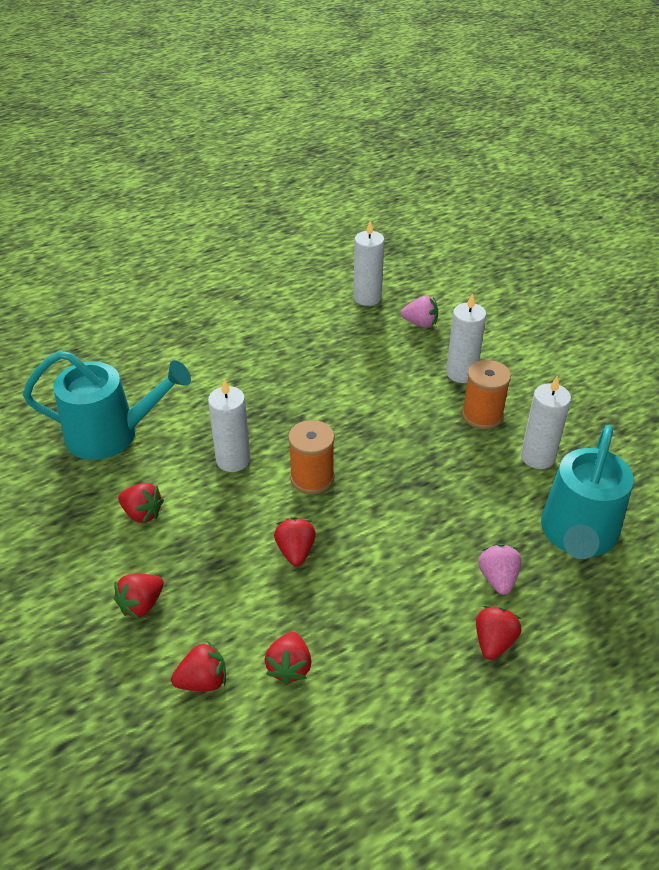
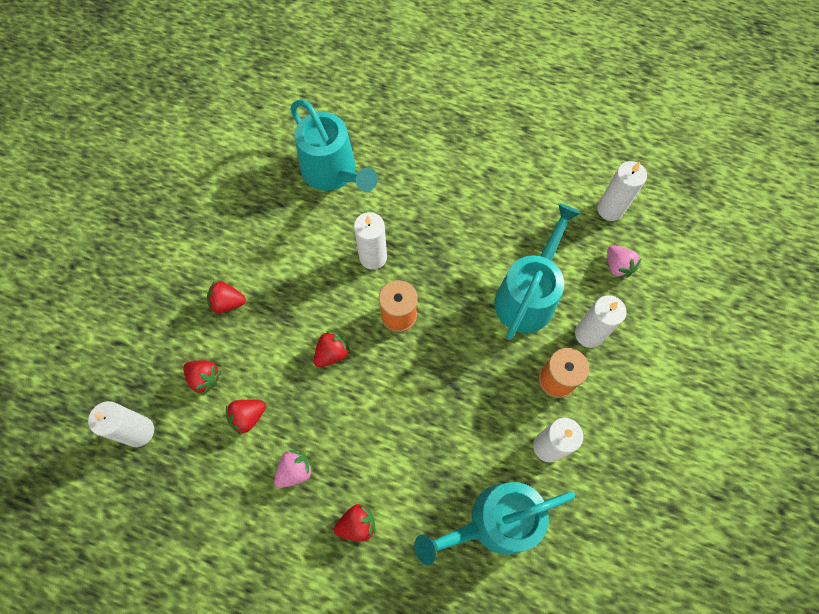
camera: 50 degrees right, 25 degrees up
(142, 513) = (289, 245): red strawberry -> none
(195, 792) = (139, 431): none -> white candle
(388, 386) = (527, 296): none -> turquoise watering can
(498, 578) = (410, 493): pink strawberry -> pink strawberry (295, 471)

